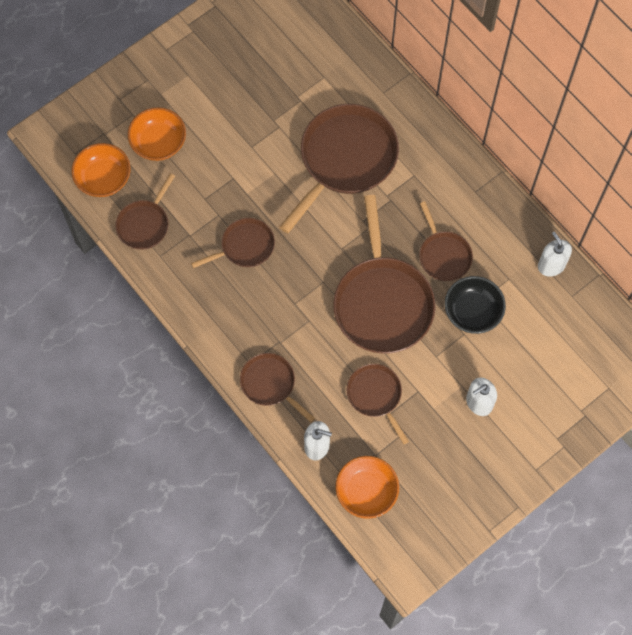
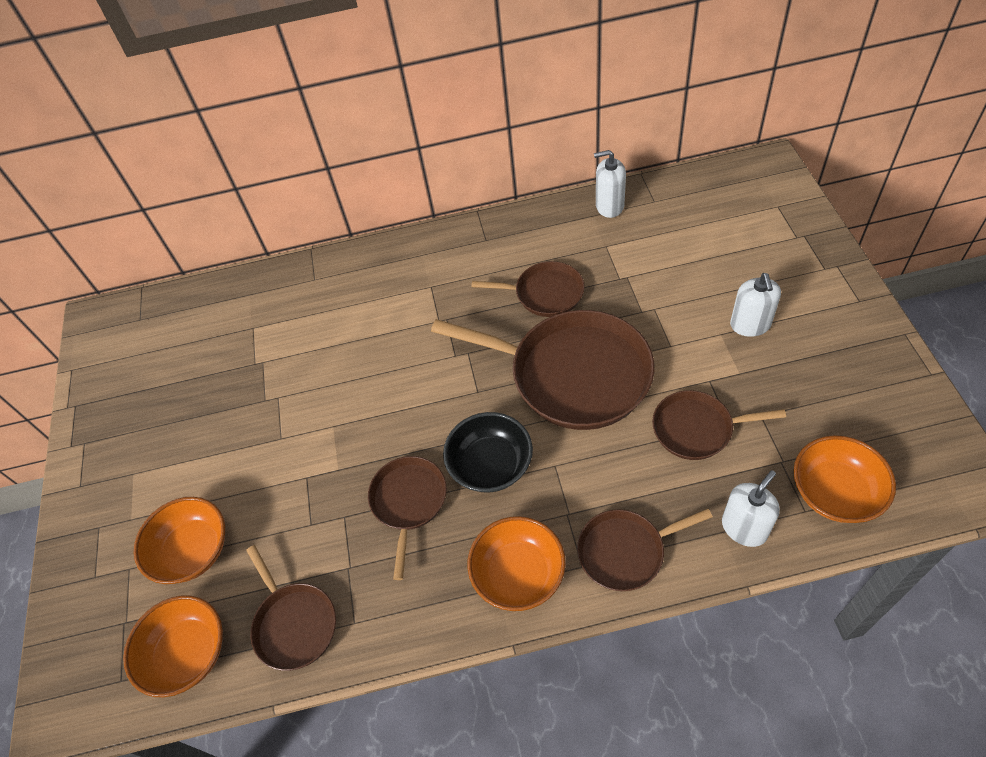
camera: 55 degrees left, 15 degrees down
(229, 330) = (518, 574): none -> orange bowl
(345, 159) = (367, 345): brown pan -> none
(472, 311) = (629, 291): black bowl -> black bowl (490, 465)

